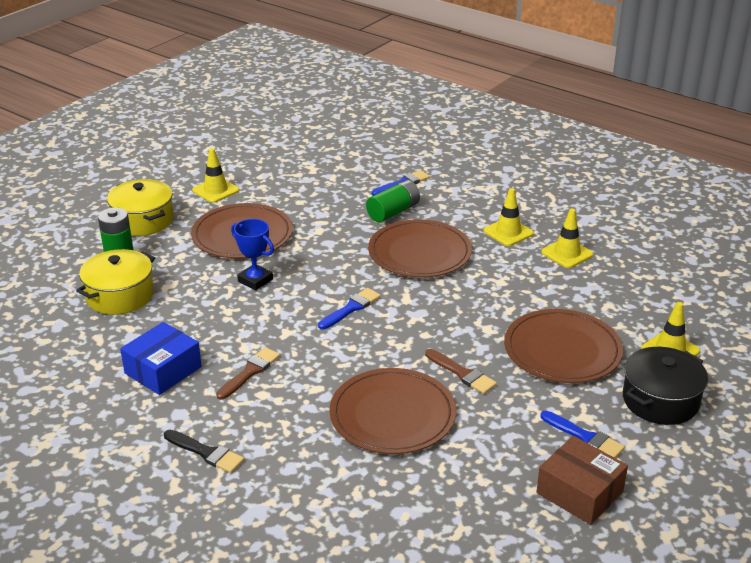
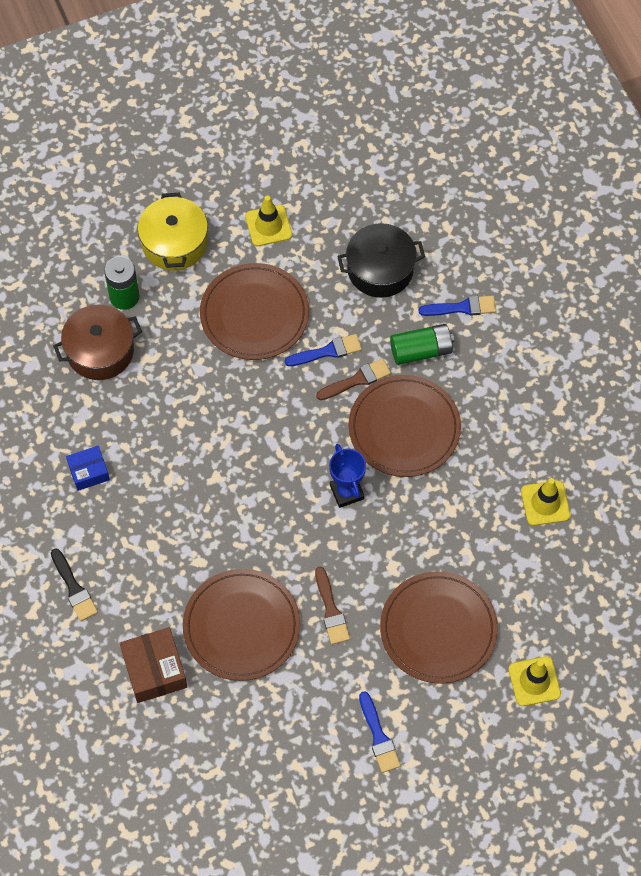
camera: 30 degrees right, 30 degrees up
(120, 296) = (100, 351): yellow pot -> brown pot
(163, 370) = (89, 472): blue box -> blue box, size x0.63
(250, 372) = (157, 512): brown brush -> brown brush (357, 380)
(255, 280) = (228, 390): blue trophy -> blue trophy (346, 492)
(351, 308) = (290, 475): blue brush -> blue brush (327, 351)
(508, 232) = (512, 441): yellow traffic cone -> none
(579, 492) = (330, 788): brown box -> brown box (154, 670)
(660, 400) = (475, 733): black pot -> black pot (380, 270)

